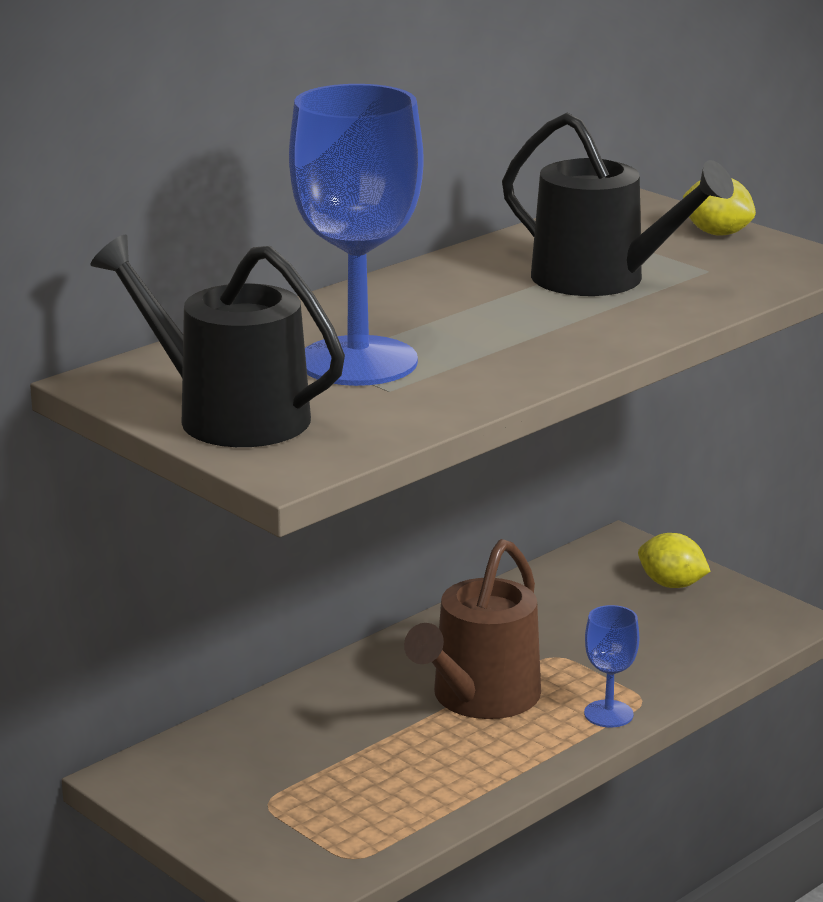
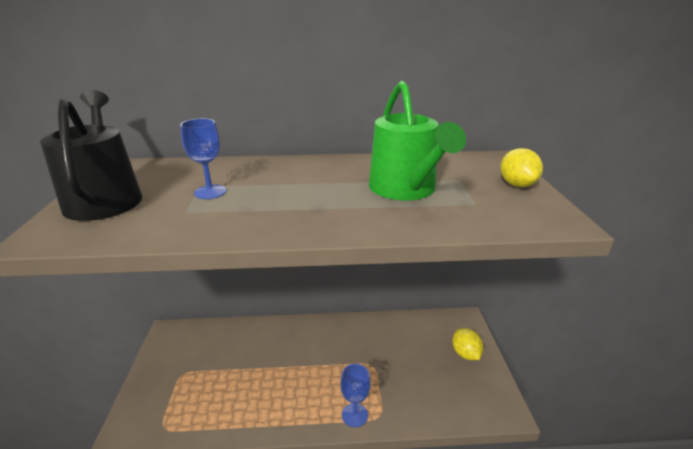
camera: 40 degrees right, 5 degrees up
(358, 362) = (210, 192): blue goblet -> blue goblet, size x0.46
(480, 698) = (316, 369): brown watering can -> none
(601, 279) = (405, 189): black watering can -> green watering can

